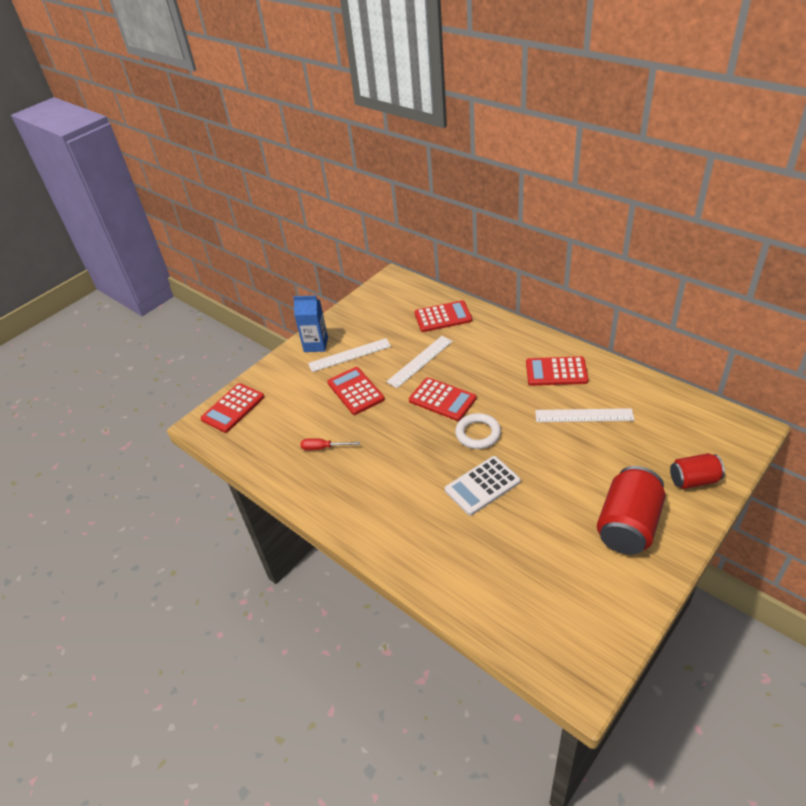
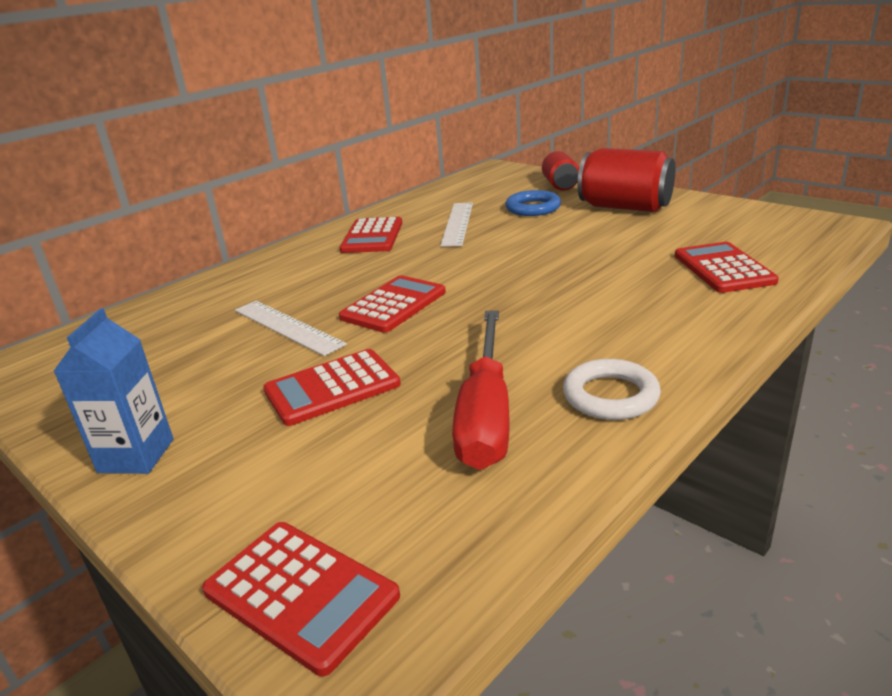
camera: 90 degrees left, 15 degrees down
(323, 448) = (485, 414): red screwdriver -> red screwdriver, size x2.16
(349, 355) = (212, 403): white ruler -> none
(443, 317) = (184, 312): red calculator -> red calculator (723, 268)
(478, 434) = (476, 278): white ring -> white ring (610, 396)
(482, 486) = (576, 273): white calculator -> none
(623, 461) = (533, 208): none -> blue ring

